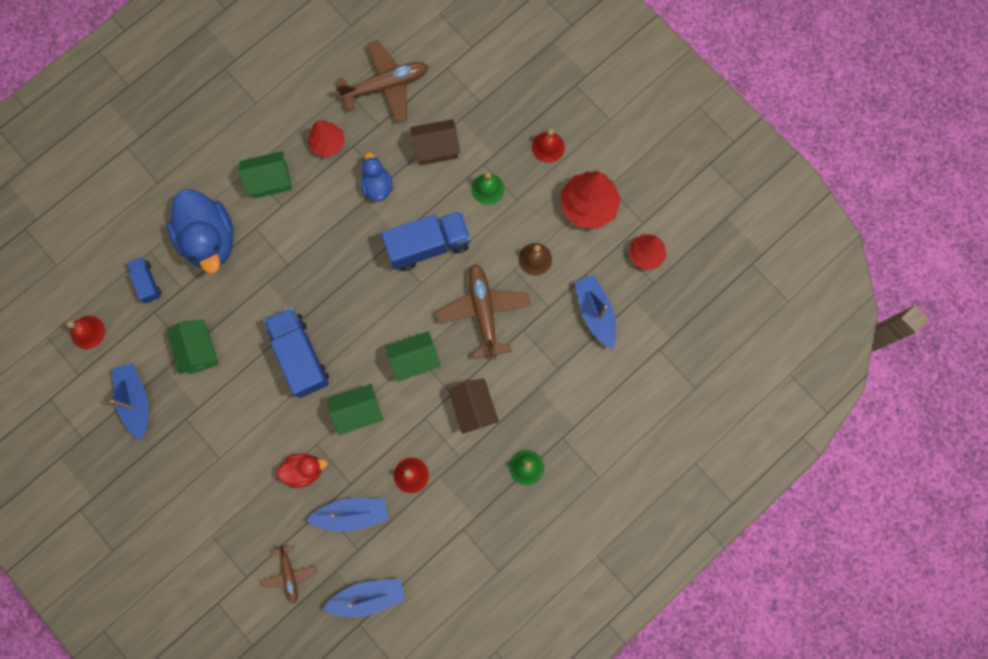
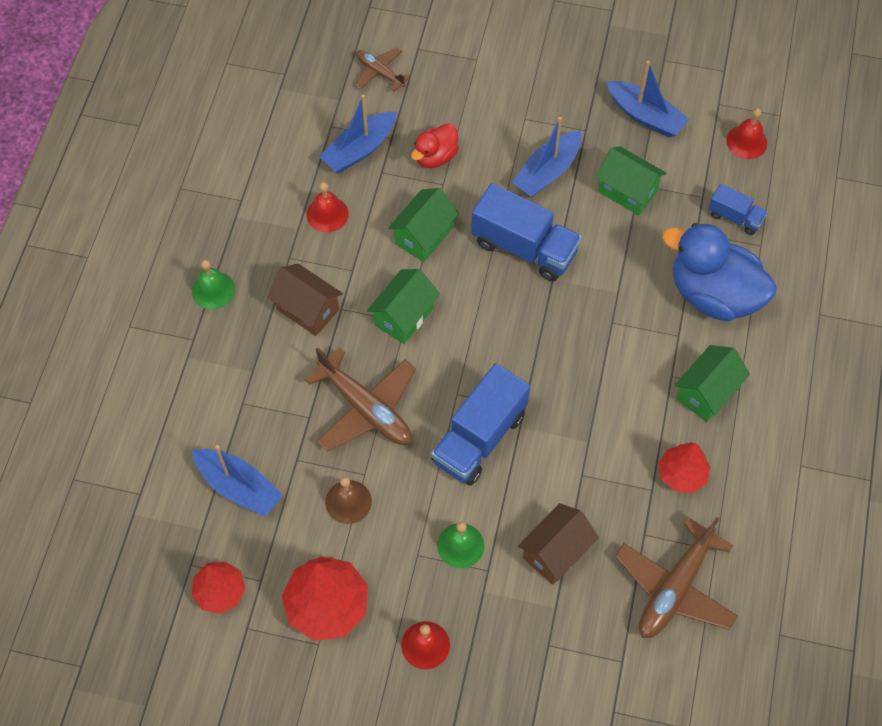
camera: 145 degrees right, 15 degrees down
(368, 597) = (292, 97): blue boat -> blue boat (547, 172)
(377, 186) = (587, 464): blue duck -> none

